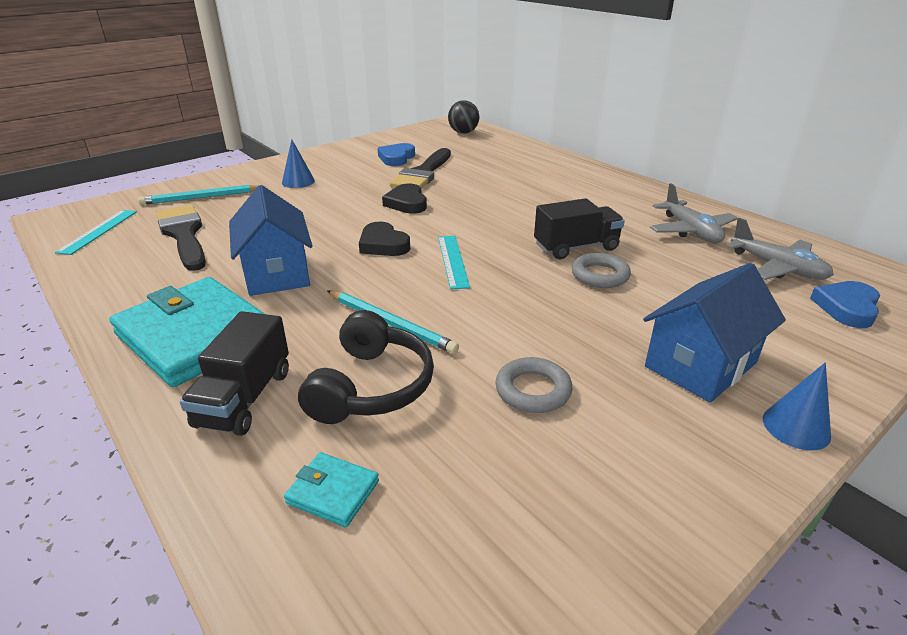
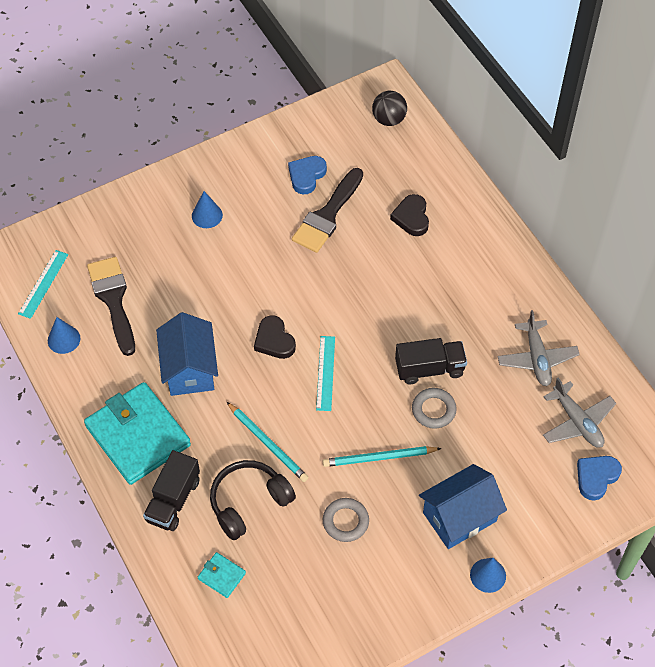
camera: 10 degrees right, 25 degrees up
(109, 266) = (64, 339): none -> blue cone
(201, 198) = (120, 235): turquoise pencil -> turquoise pencil (379, 458)
(371, 386) = (249, 502): black headphones -> black headphones turned 150 degrees counterclockwise
(407, 203) = (303, 273): black heart -> black heart (411, 217)

